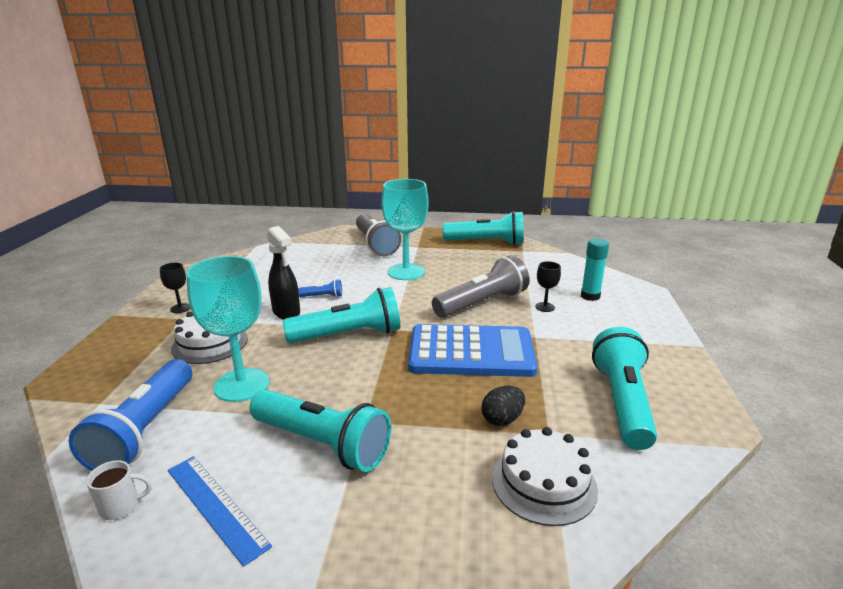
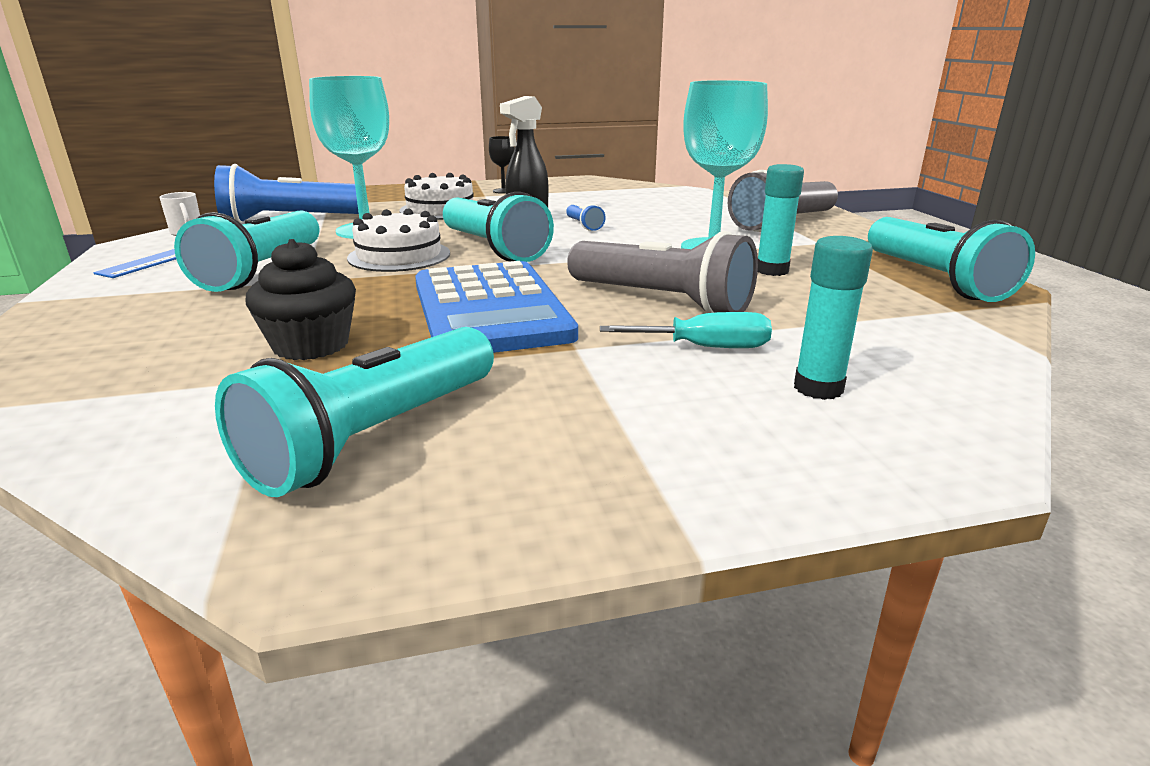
camera: 70 degrees right, 0 degrees up
(453, 268) = (772, 270): none -> turquoise glue stick
(502, 419) = (311, 345): black egg -> black cupcake
(544, 483) = (157, 382): white cake -> white cake (399, 256)
(545, 307) = (705, 347): black goblet -> turquoise screwdriver
(622, 402) = (374, 437): turquoise flashlight -> turquoise flashlight turned 135 degrees clockwise

